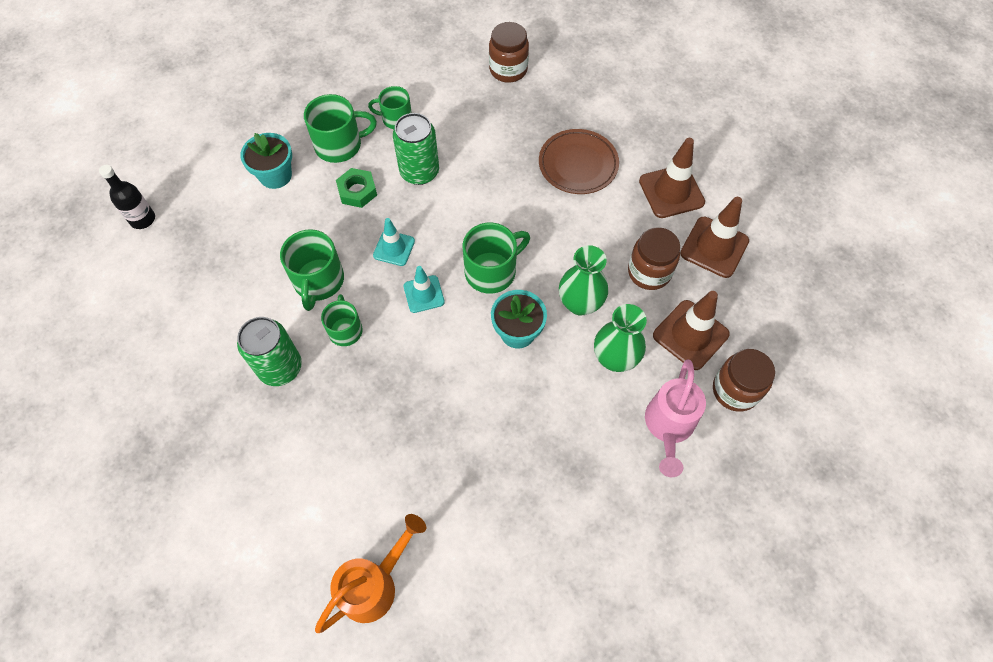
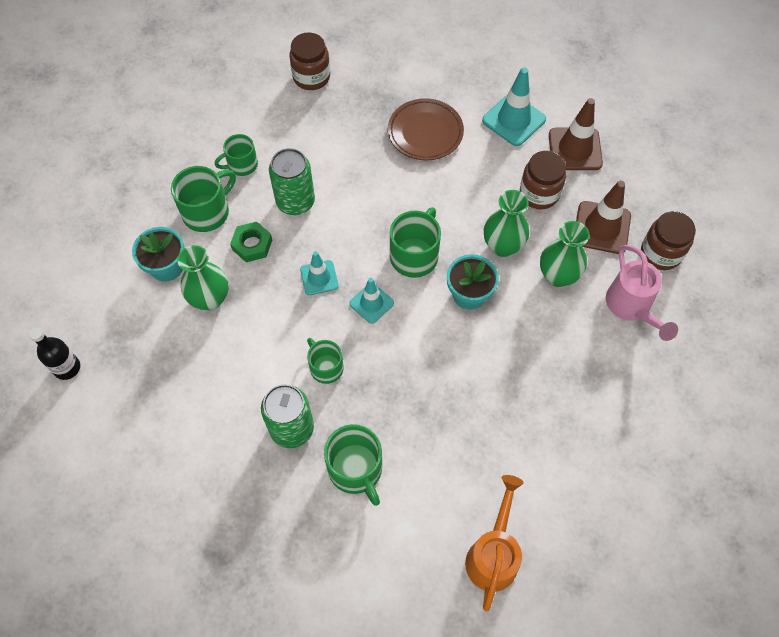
camera: 30 degrees left, 0 degrees up
(291, 220) = (210, 299): none -> green vase
(318, 281) = (273, 339): green mug -> green mug (356, 469)
(671, 192) = (513, 120): brown traffic cone -> turquoise traffic cone

